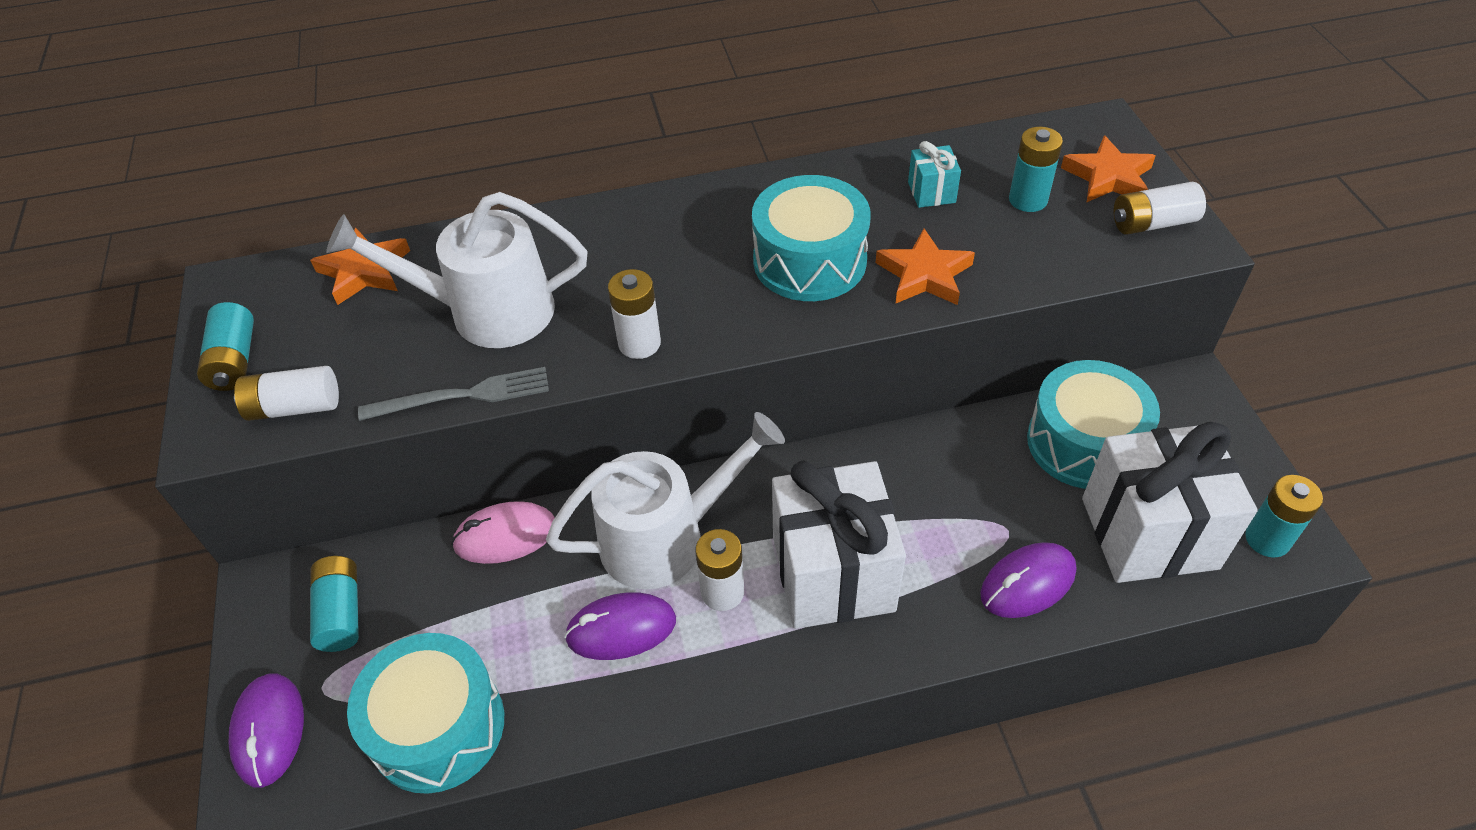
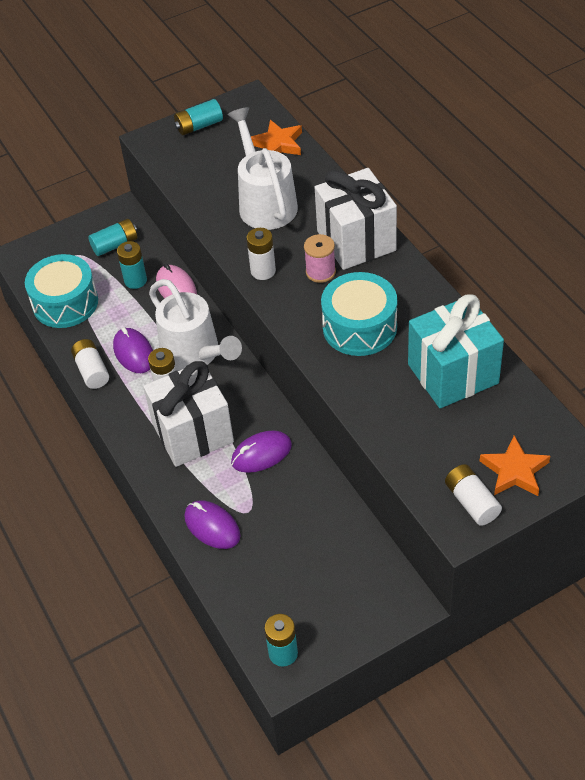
camera: 75 degrees right, 0 degrees up
(269, 731) = (50, 247): purple mouse -> purple mouse (261, 454)
(294, 407) = (177, 159): white battery -> white battery (92, 371)
(463, 396) = (203, 215): grey fork -> none
(678, 279) = (320, 272): none -> pink spool
(924, 274) = (368, 385): orange star -> none
(931, 192) = (453, 374): turquoise gift -> turquoise gift, size x2.34
(1028, 200) = (467, 427): turquoise battery -> turquoise battery (135, 280)
(1084, 443) = (332, 543): turquoise drum -> none
(1149, 533) = (268, 586): white gift -> white gift (356, 241)

